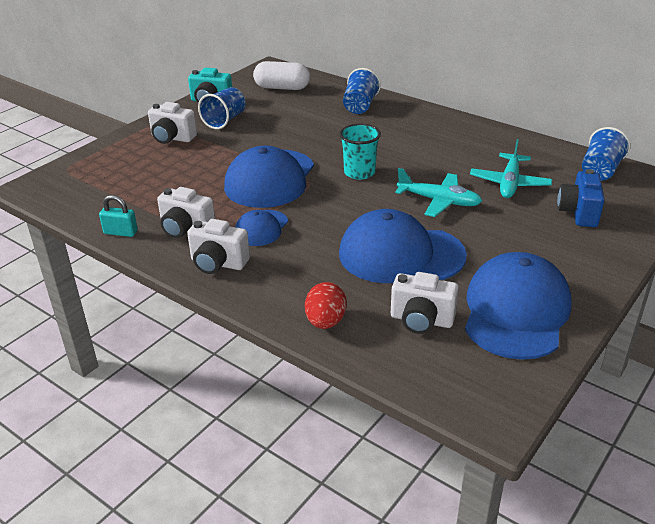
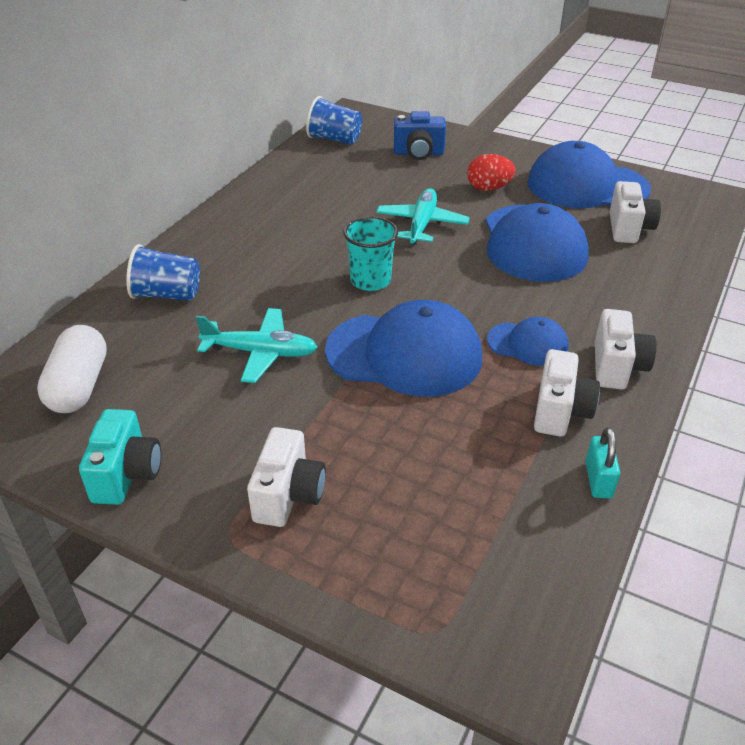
camera: 100 degrees left, 5 degrees up
(224, 120) = (214, 437): blue cup -> none
(325, 322) = (666, 279): red egg -> red egg (488, 188)
(509, 183) = (372, 185): turquoise plane -> turquoise plane (261, 352)

